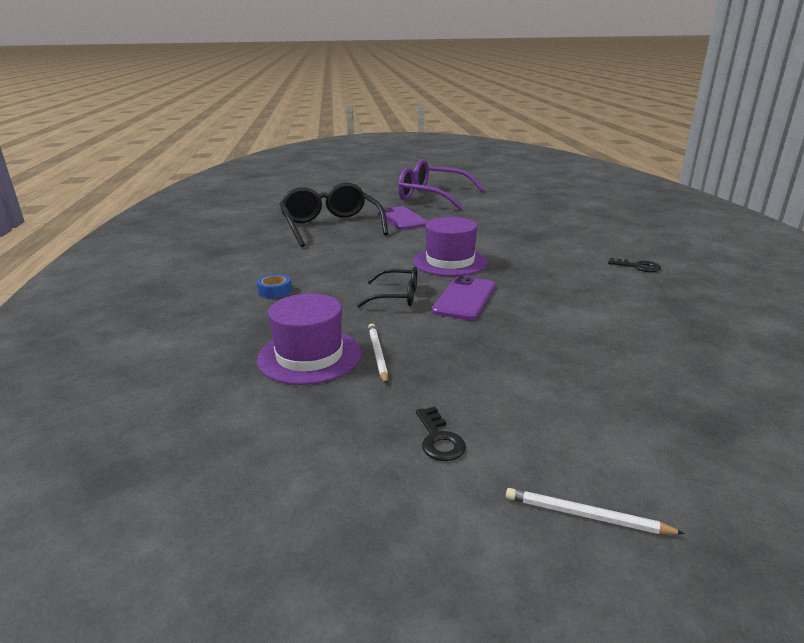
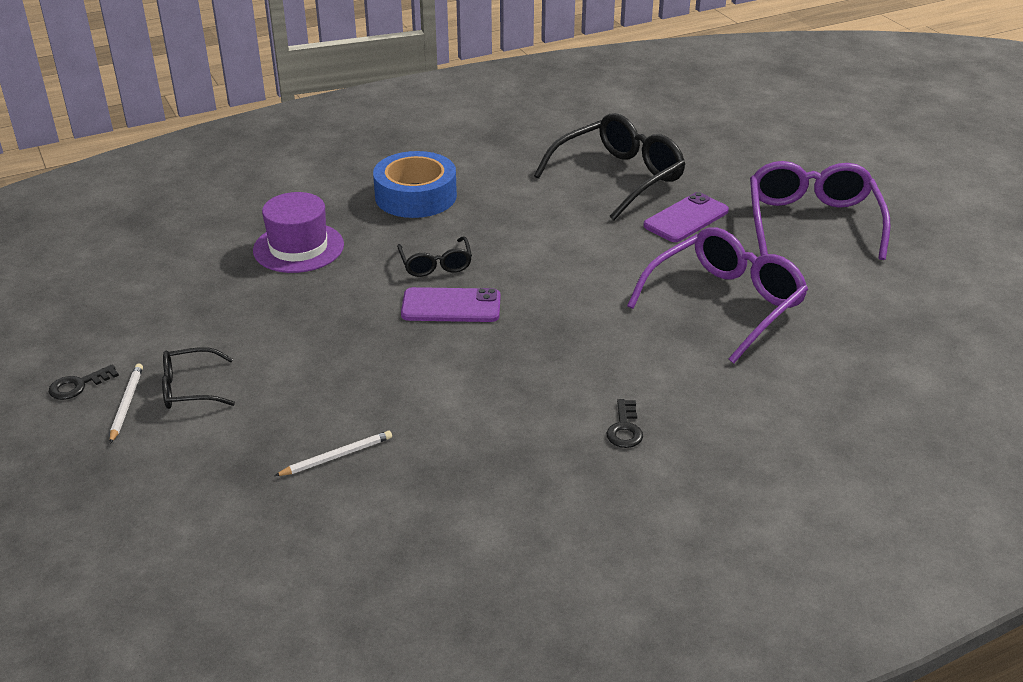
camera: 70 degrees right, 10 degrees up
(275, 291) = (416, 196): blue tape -> blue tape, size x2.42
(377, 354) = (313, 279): white pencil -> white pencil (336, 456)
(439, 439) = (198, 331): black key -> black key (78, 385)
(450, 261) = (552, 280): purple hat -> none
(507, 225) = (724, 304): none -> purple glasses
(559, 455) = (190, 388): none -> black glasses

